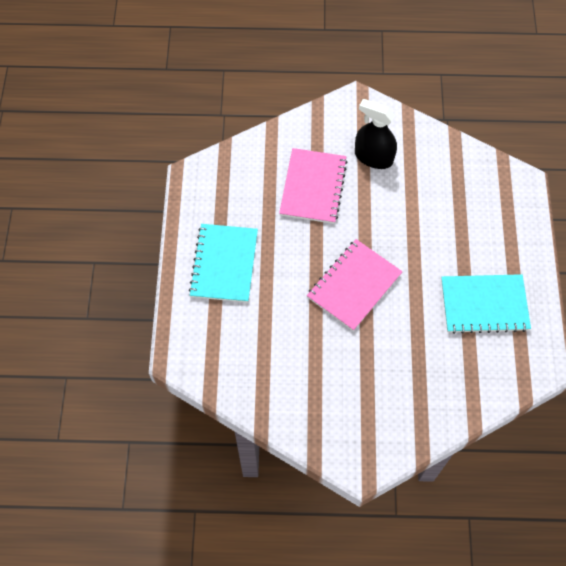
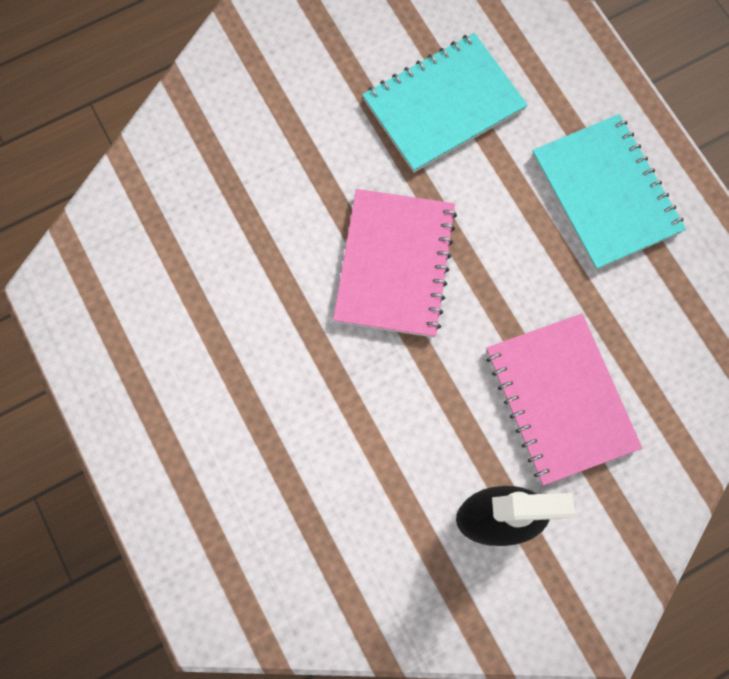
camera: 150 degrees right, 10 degrees up
(484, 305) = (181, 341): turquoise notebook -> turquoise notebook (443, 105)

